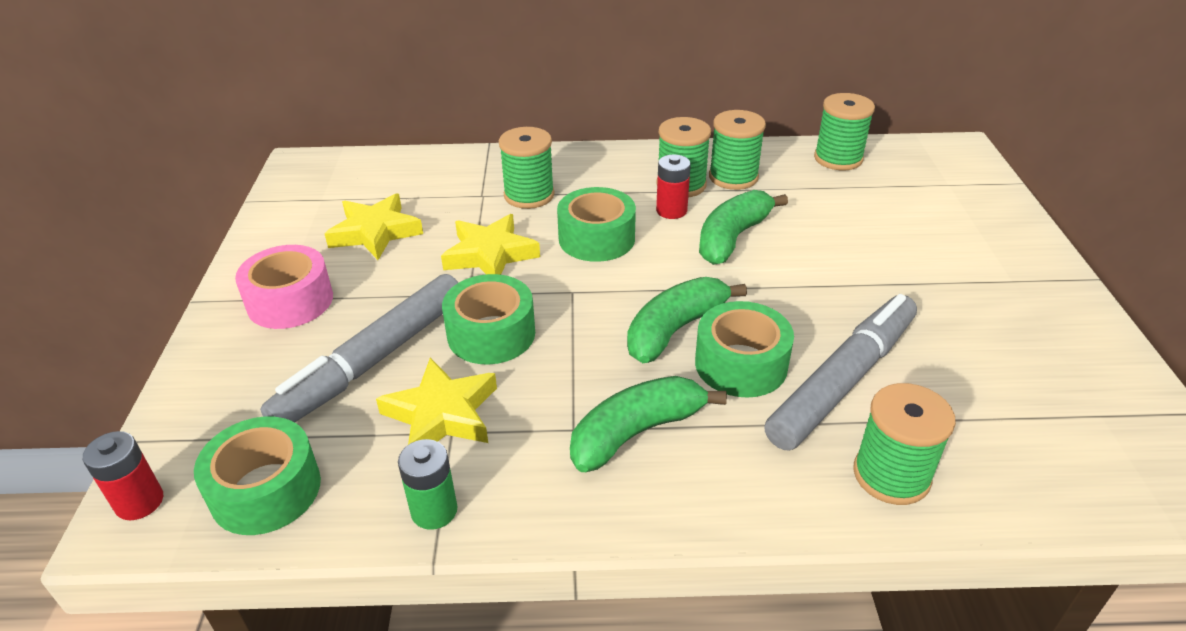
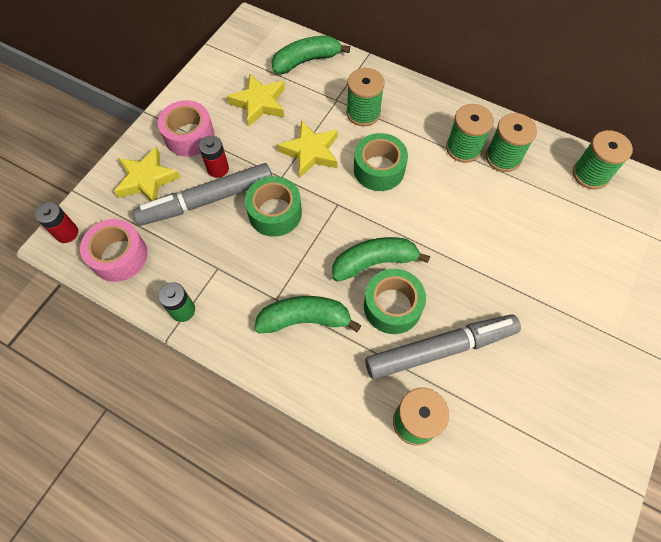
camera: 30 degrees right, 25 degrees up
(266, 490) = (119, 256): green tape -> pink tape
(442, 414) = (219, 254): yellow star -> yellow star (147, 179)
(671, 210) = (440, 168): red battery -> red battery (218, 169)
(732, 238) = (461, 209): green banana -> green banana (306, 61)

